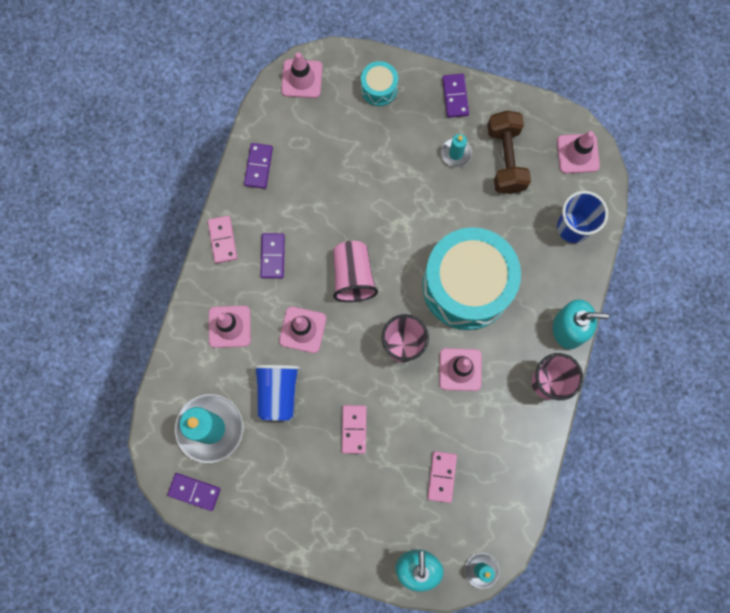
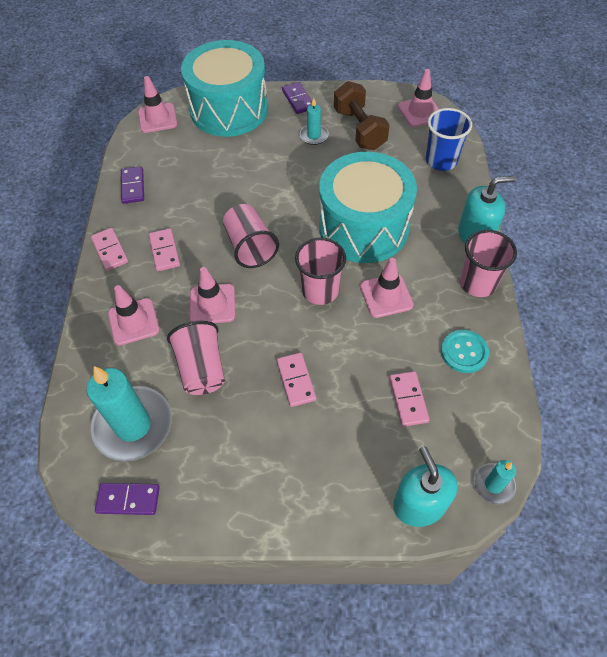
camera: 15 degrees left, 20 degrees down
(272, 256) = (164, 251): purple domino -> pink domino
(278, 393) = (202, 368): blue cup -> pink cup
(379, 89) = (229, 109): turquoise drum -> turquoise drum, size x2.32
(506, 447) = (464, 352): none -> turquoise button

